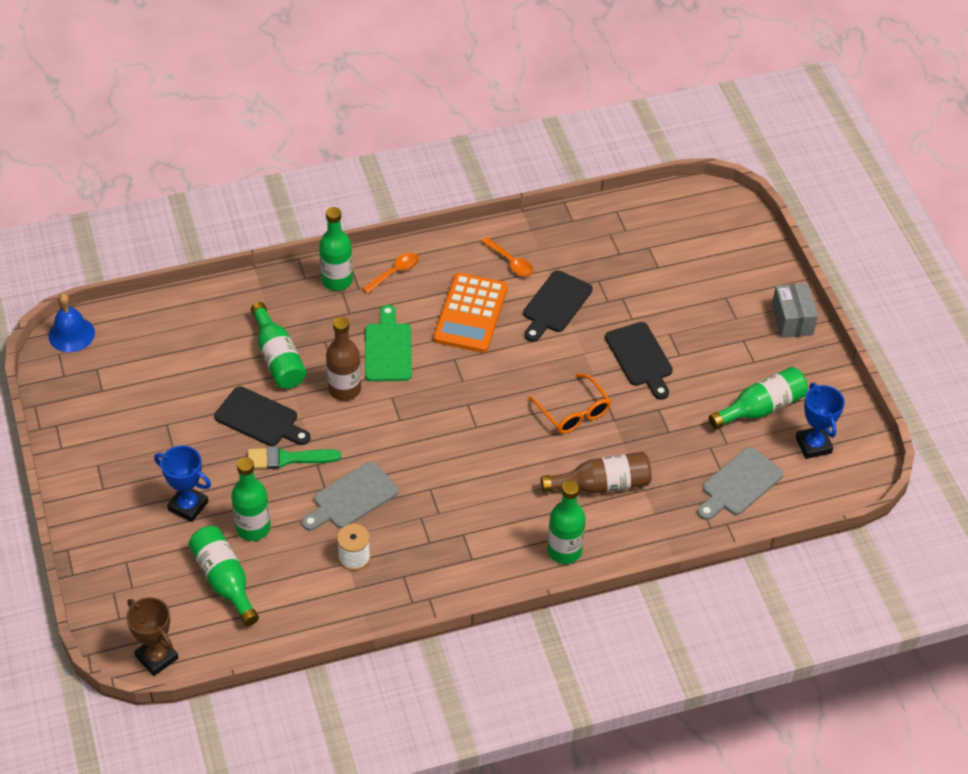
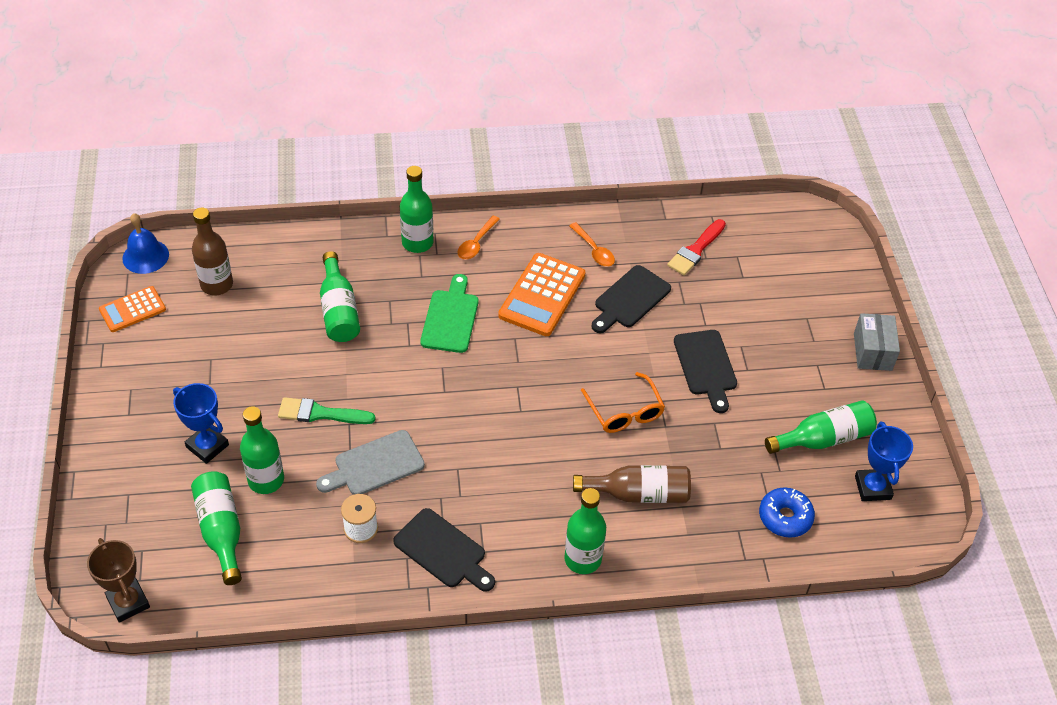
camera: 10 degrees right, 0 degrees up
(75, 388) = (132, 309): none -> orange calculator
(260, 418) = (304, 368): black cutting board -> black cutting board (443, 551)
(344, 389) = (396, 352): brown bottle -> brown bottle (217, 285)
(395, 272) = (476, 243): orange spoon -> orange spoon turned 150 degrees clockwise
(608, 247) = (695, 250): none -> red brush
(739, 484) = (785, 517): grey cutting board -> blue donut

